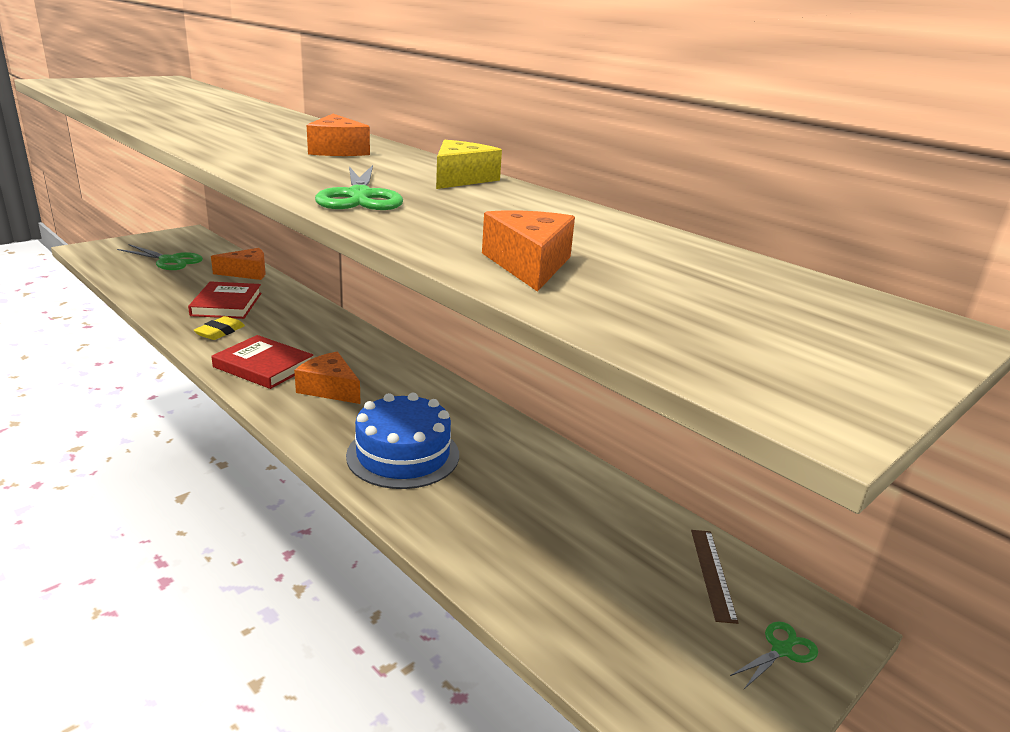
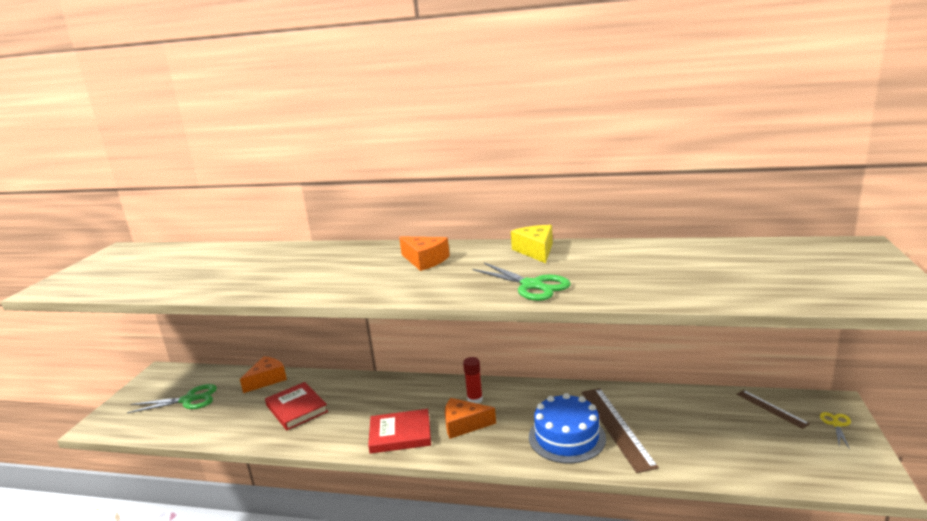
camera: 30 degrees left, 5 degrees down
(220, 332) = (329, 429): yellow eraser -> none
(380, 374) = (475, 399): none -> red glue stick
(473, 476) = (616, 427): none -> brown ruler
(529, 264) = (698, 287): orange cheese -> none
(781, 650) = (836, 424): green scissors -> yellow scissors

